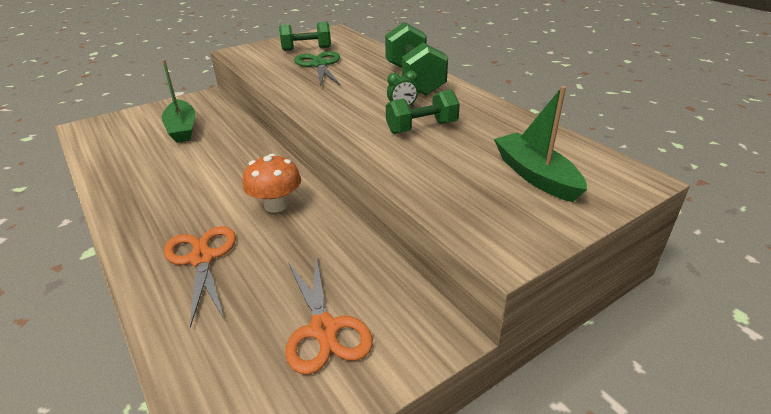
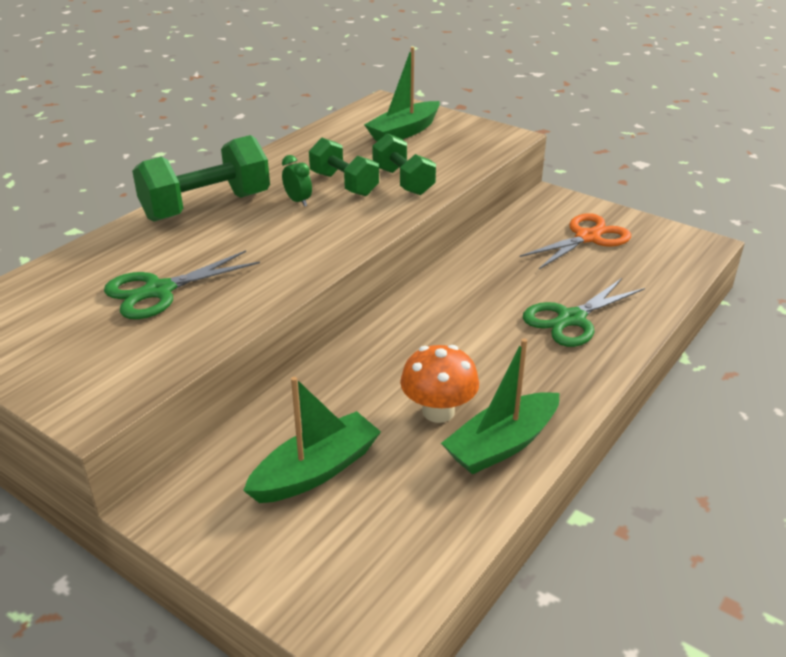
camera: 110 degrees left, 0 degrees up
(125, 185) = (502, 445): none -> green boat
(202, 258) = (571, 319): orange scissors -> green scissors
(276, 205) = (461, 304): orange mushroom -> orange mushroom (438, 411)
(306, 49) = (73, 325): green dumbbell -> green dumbbell (403, 181)

